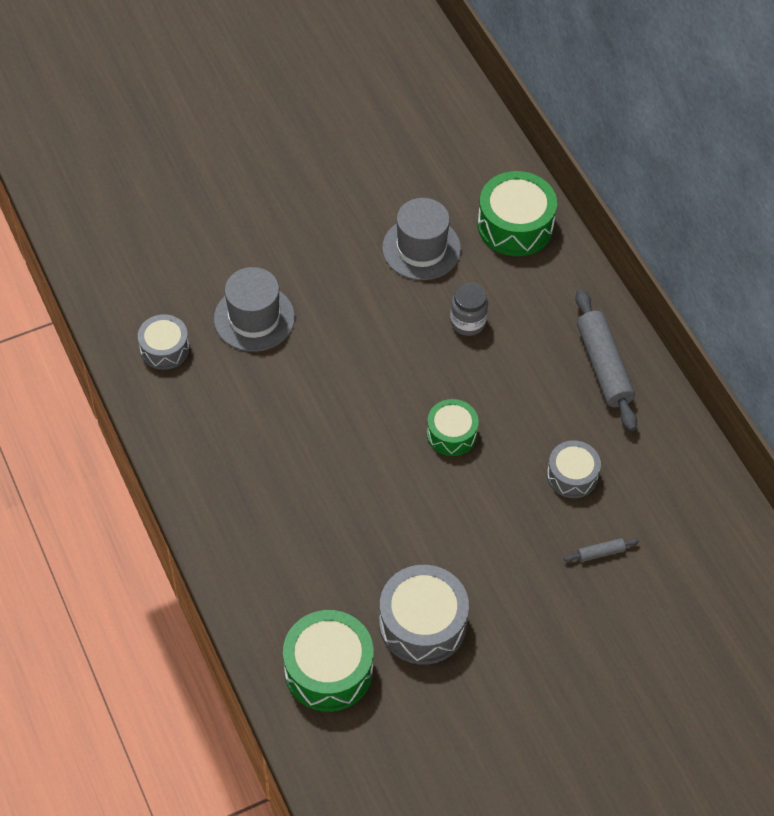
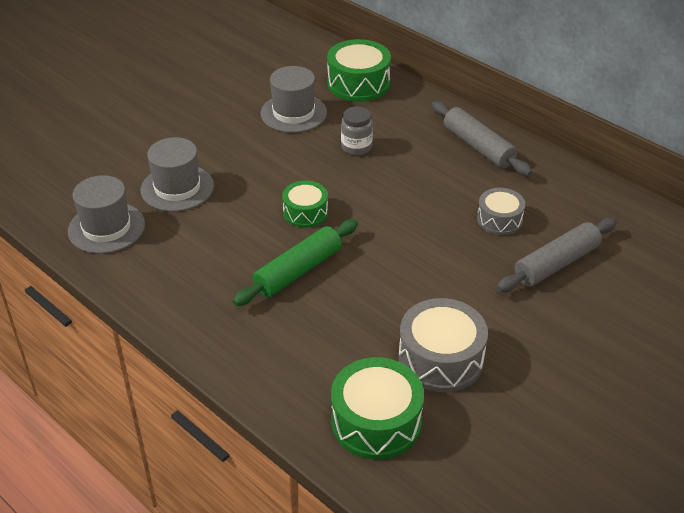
camera: 20 degrees left, 15 degrees down
(164, 349) = (106, 228): grey drum -> grey hat
(332, 470) = (298, 271): none -> green rolling pin
(451, 434) = (385, 219): green drum -> green drum (305, 212)
(600, 553) = (556, 263): grey rolling pin -> grey rolling pin, size x2.29

